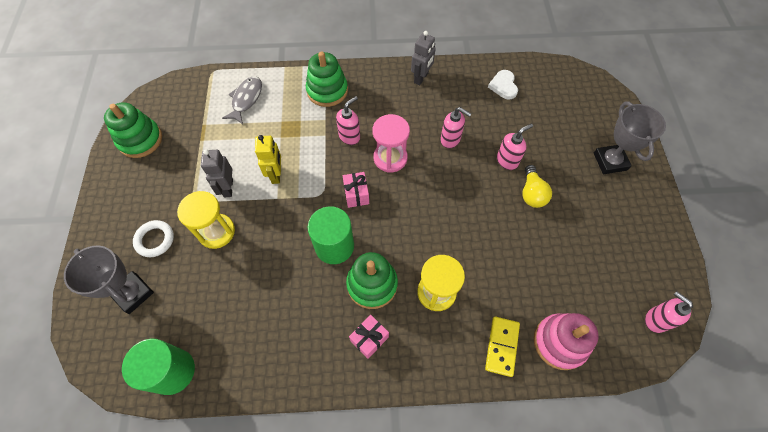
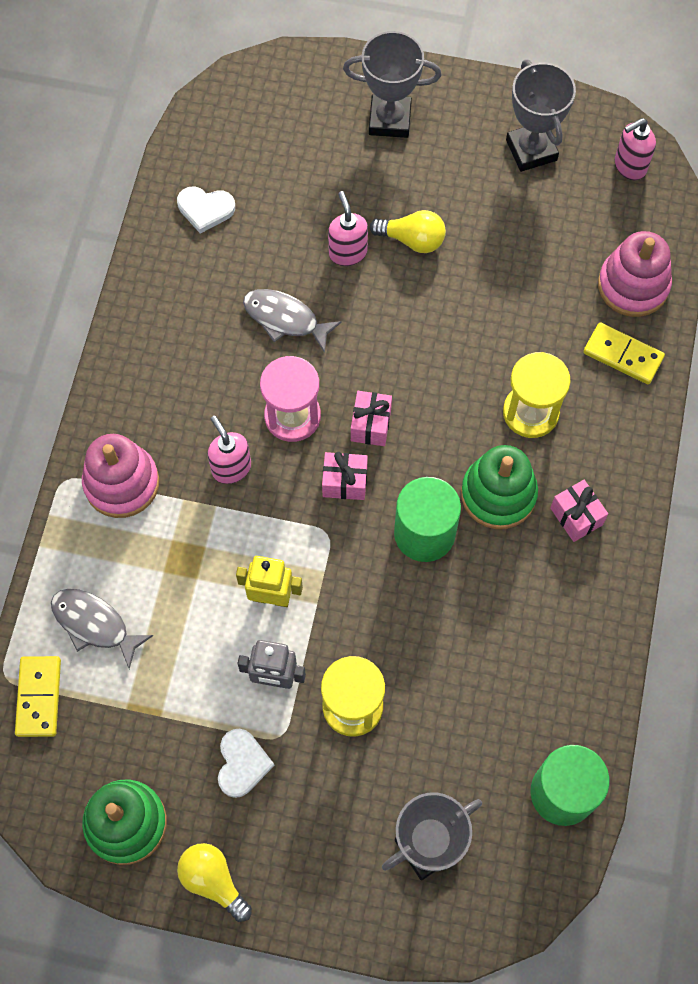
camera: 75 degrees left, 5 degrees up
(110, 187) = (213, 881): none -> yellow light bulb
(155, 240) = (341, 807): white ring -> none
(177, 184) = (242, 764): none -> white heart
(204, 87) = (39, 697): none -> yellow domino
(327, 90) = (121, 483): green stacking toy -> pink stacking toy
(397, 199) = (371, 425): none -> pink gift
(421, 78) = (146, 326): grey robot -> none
(450, 140) = (285, 319): pink soap dispenser -> grey fish
(633, 250) = (531, 150): none -> grey trophy

